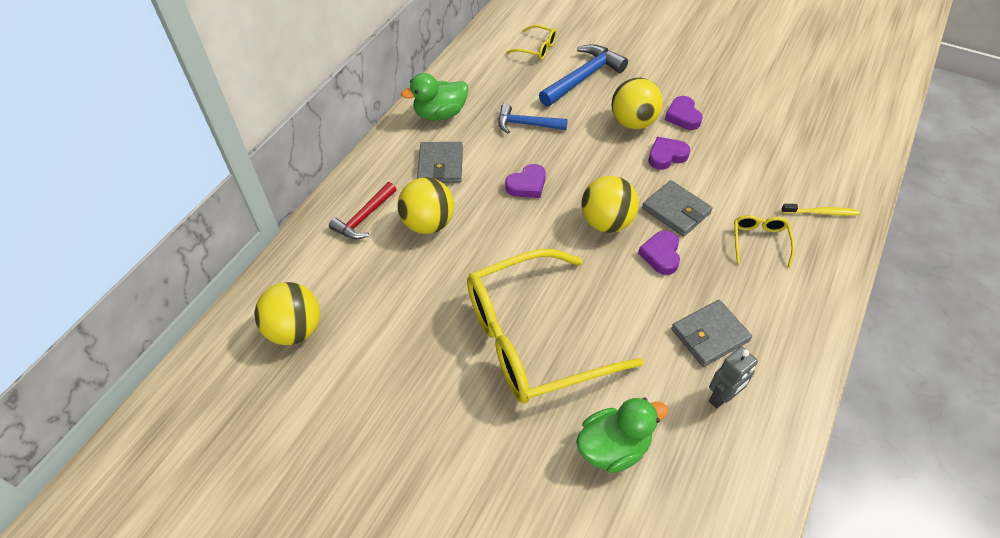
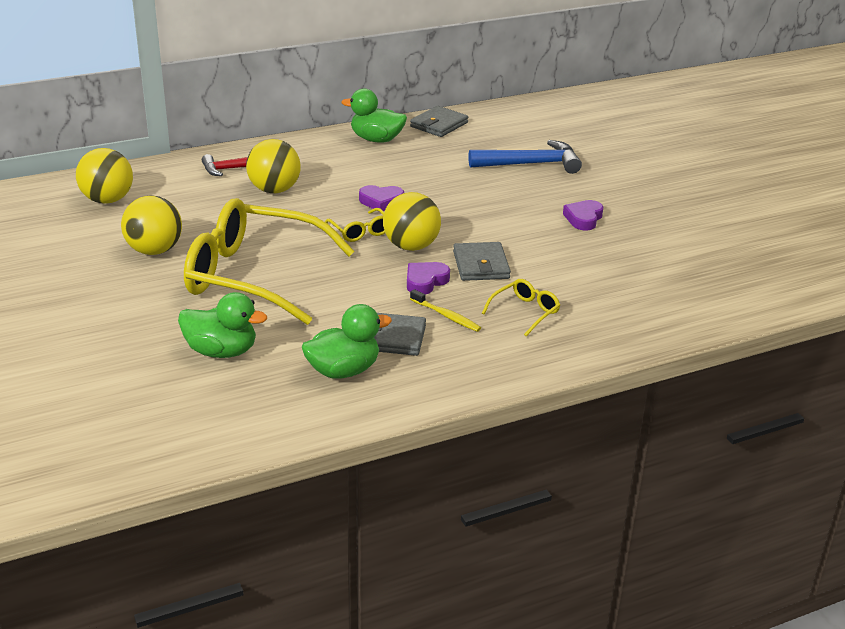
camera: 35 degrees right, 20 degrees down
(440, 165) = (332, 165): grey wallet -> grey wallet (439, 125)
(527, 124) = (436, 171): blue hammer -> none
(536, 48) = (518, 133): yellow glasses -> yellow glasses (360, 231)
(633, 122) = (531, 204): yellow ball -> yellow ball (154, 250)
(666, 156) = (527, 234): purple heart -> none
(722, 397) = (343, 371): grey robot -> green duck
(821, 213) = (614, 322): yellow toothbrush -> yellow toothbrush (446, 316)

